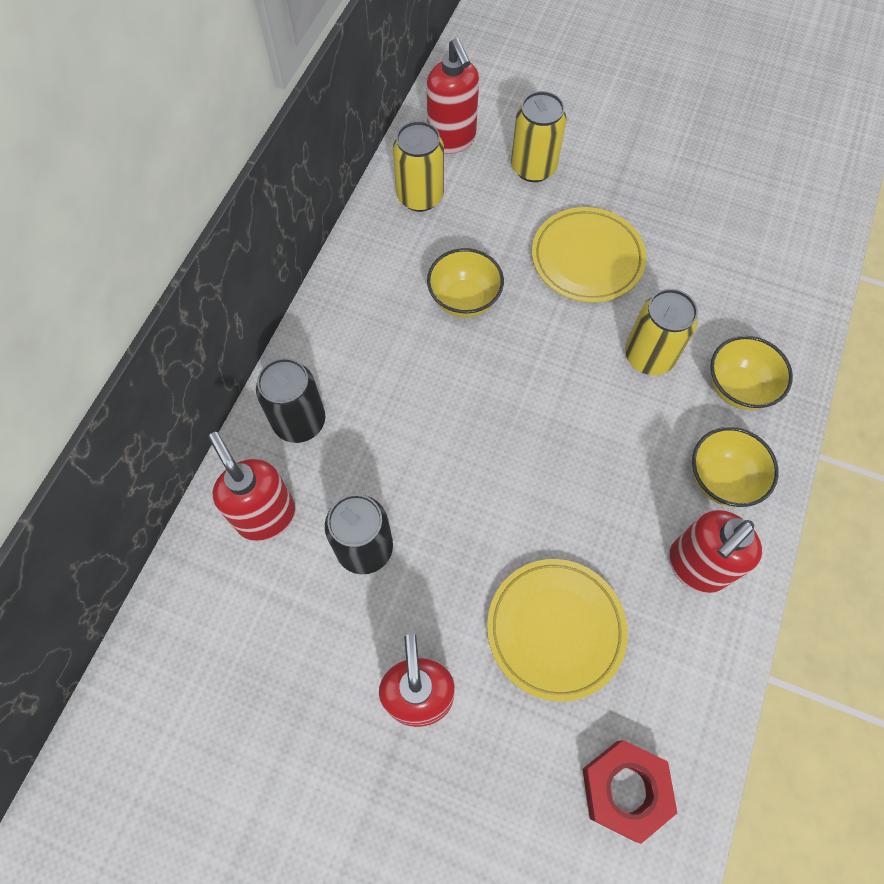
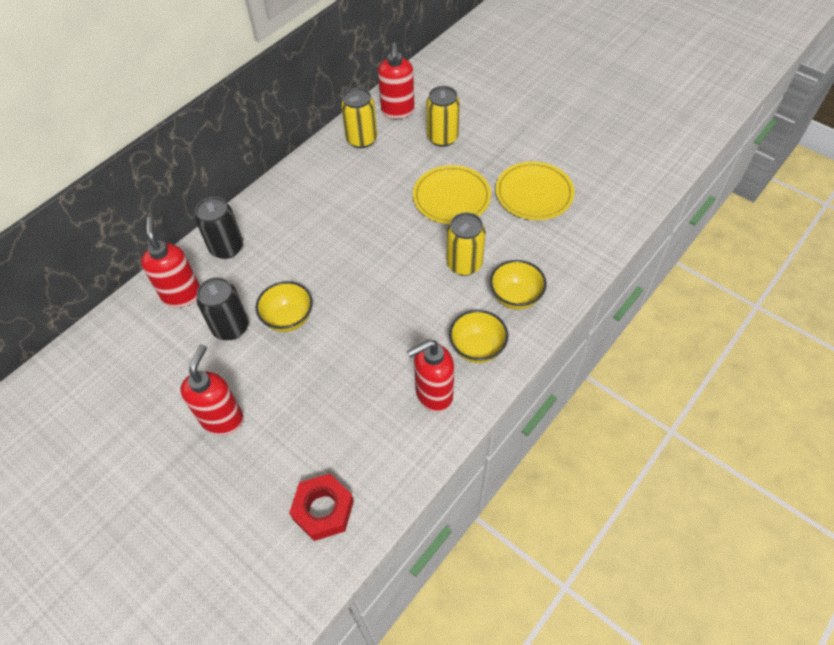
camera: 20 degrees right, 10 degrees down
(464, 300) = (360, 204): yellow bowl -> yellow bowl (288, 319)
(555, 629) = (325, 405): yellow plate -> yellow plate (534, 194)

